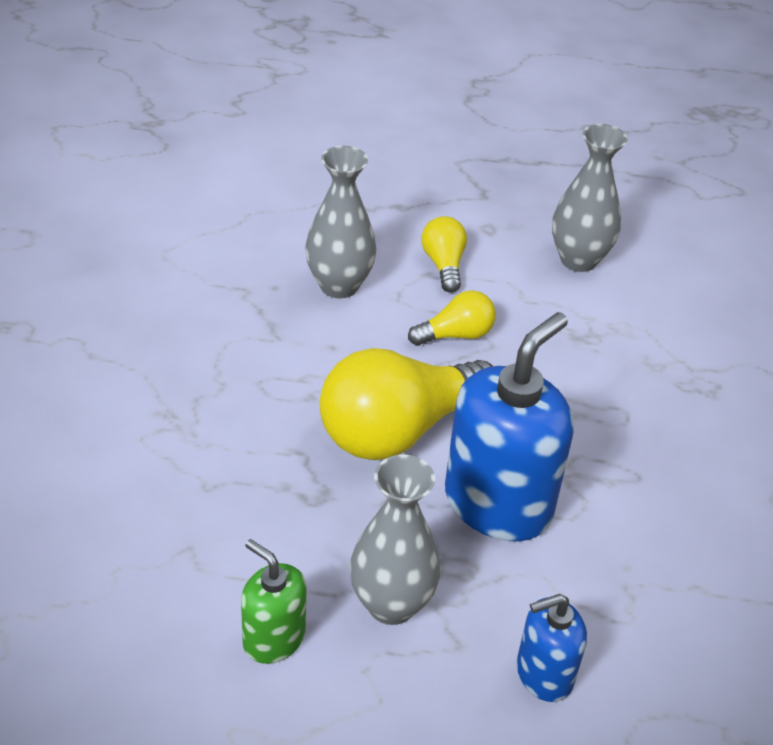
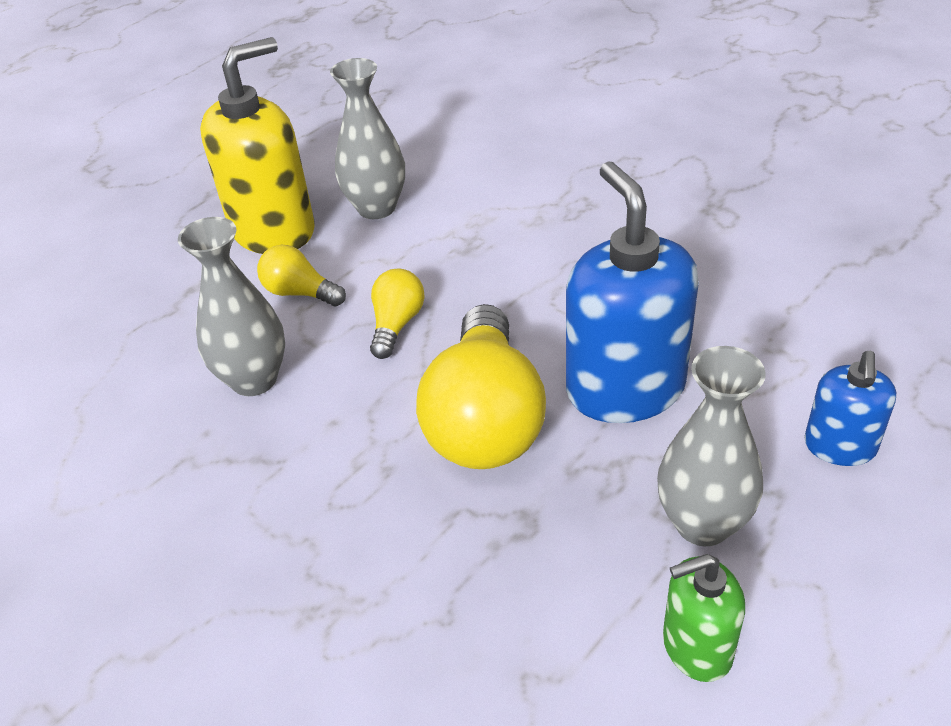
camera: 50 degrees left, 0 degrees up
(498, 215) = (273, 230): none -> yellow soap dispenser

